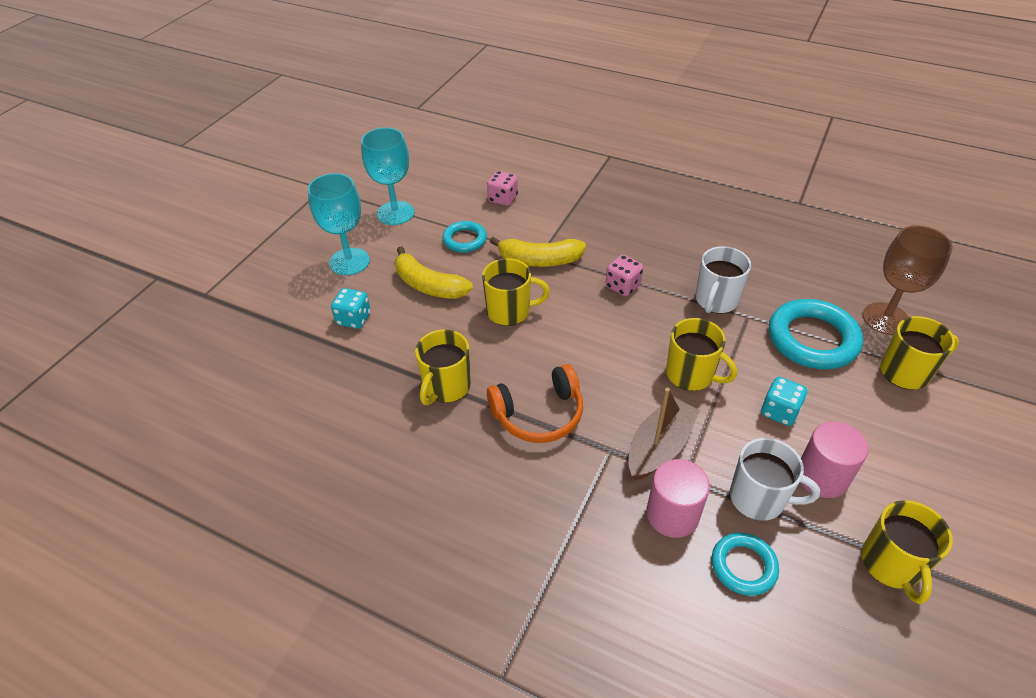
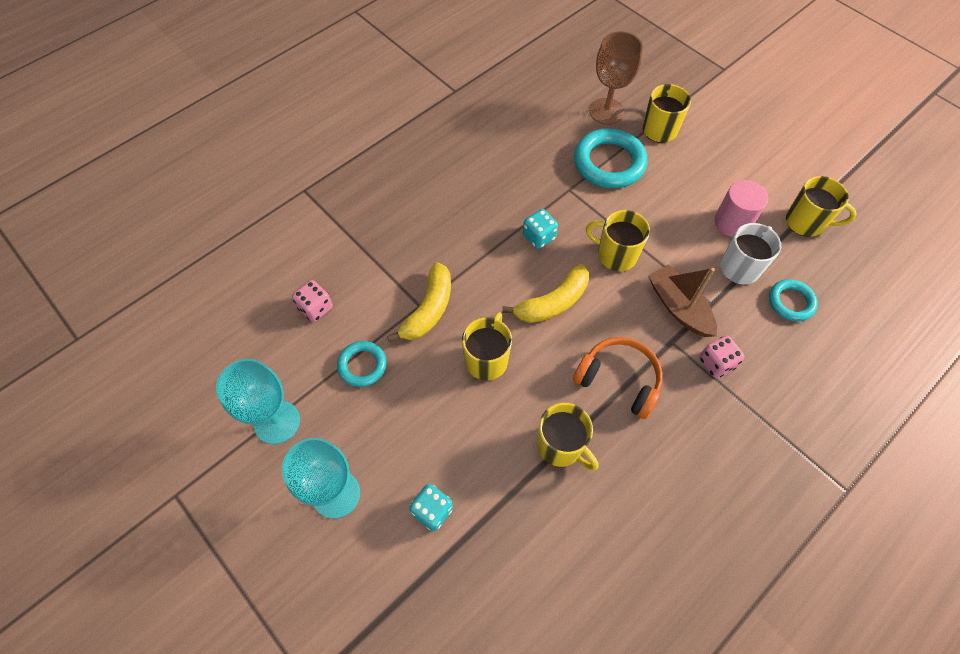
camera: 70 degrees left, 15 degrees up
(428, 285) = (415, 421): yellow banana -> yellow banana (552, 302)
(539, 414) = (619, 380): orange headphones -> orange headphones turned 60 degrees counterclockwise
(622, 286) = (495, 258): pink dice -> pink dice (716, 363)
(672, 514) = (740, 326): pink cylinder -> none
(691, 375) = (615, 255): yellow mug -> yellow mug turned 120 degrees counterclockwise
(716, 301) = (543, 201): white mug -> none
(779, 412) = (670, 217): turquoise dice -> turquoise dice (539, 237)

